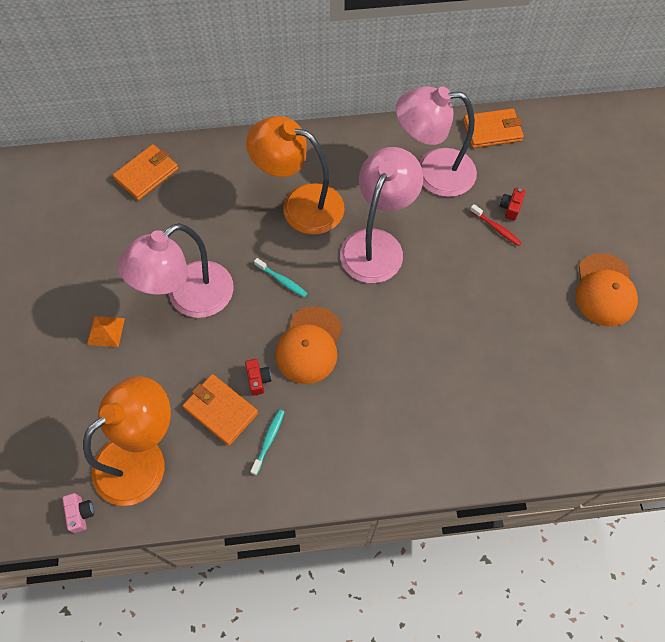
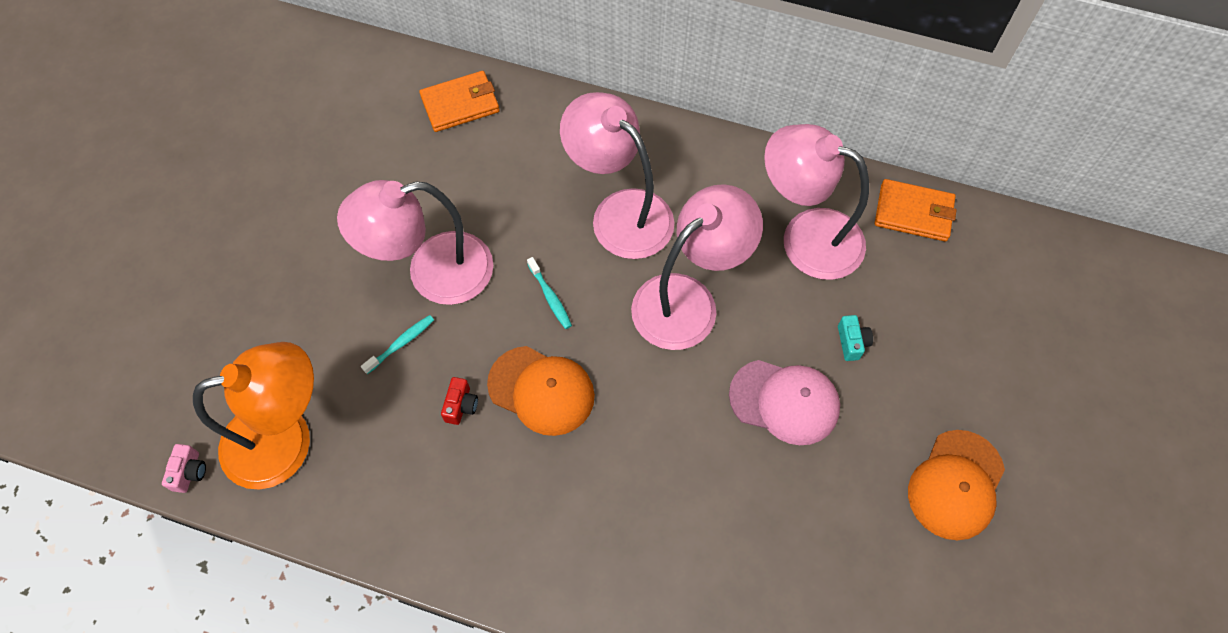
camera: 25 degrees right, 0 degrees up
(105, 331) = (321, 272): orange pyramid -> none
(221, 410) = (400, 423): orange wallet -> none
(269, 440) = (435, 484): turquoise toothbrush -> turquoise toothbrush (401, 343)
(300, 205) = (620, 212): orange lamp -> pink lamp
(309, 345) = (541, 390): orange cap -> orange cap turned 105 degrees counterclockwise
(474, 284) = (784, 402): none -> pink cap
(496, 228) = (852, 342): red toothbrush -> turquoise camera
(510, 208) = (884, 323): red camera -> none

